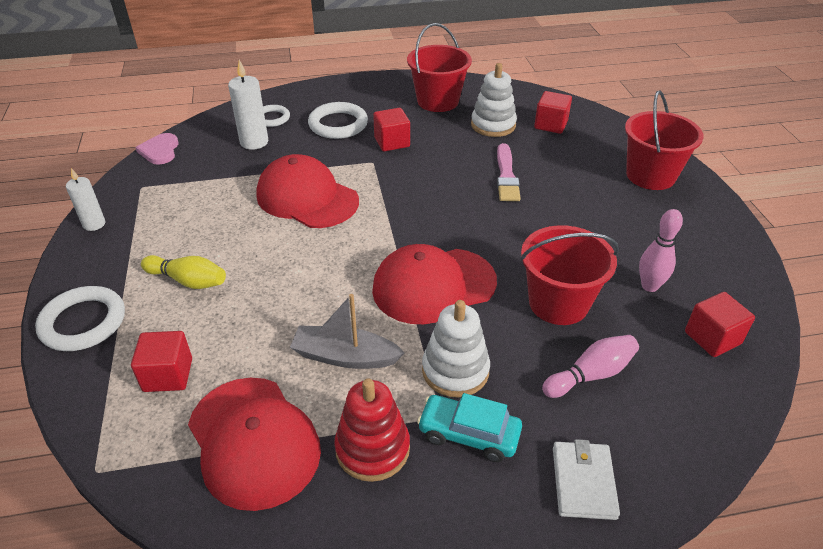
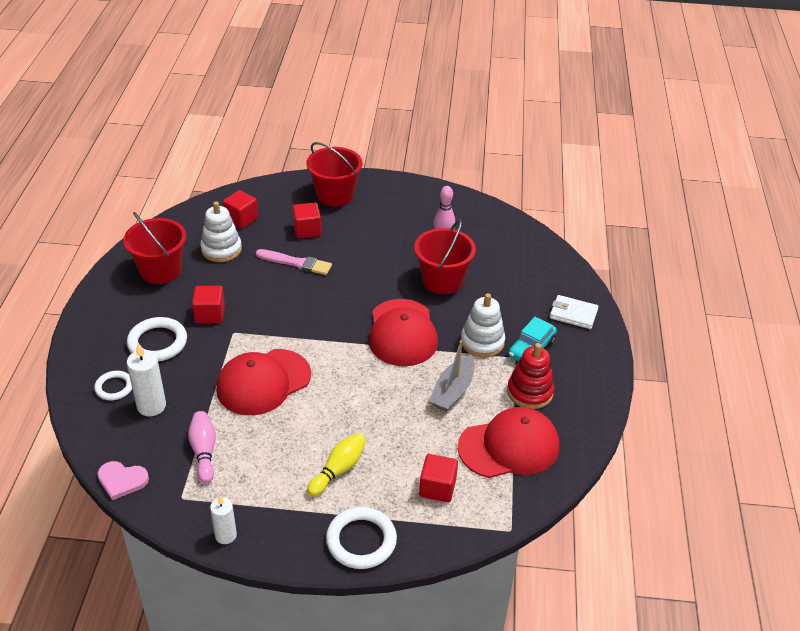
camera: 75 degrees left, 0 degrees up
(590, 375) = (504, 287): pink bowling pin -> pink bowling pin (204, 452)
(712, 338) = (493, 231): red cube -> red cube (307, 230)

